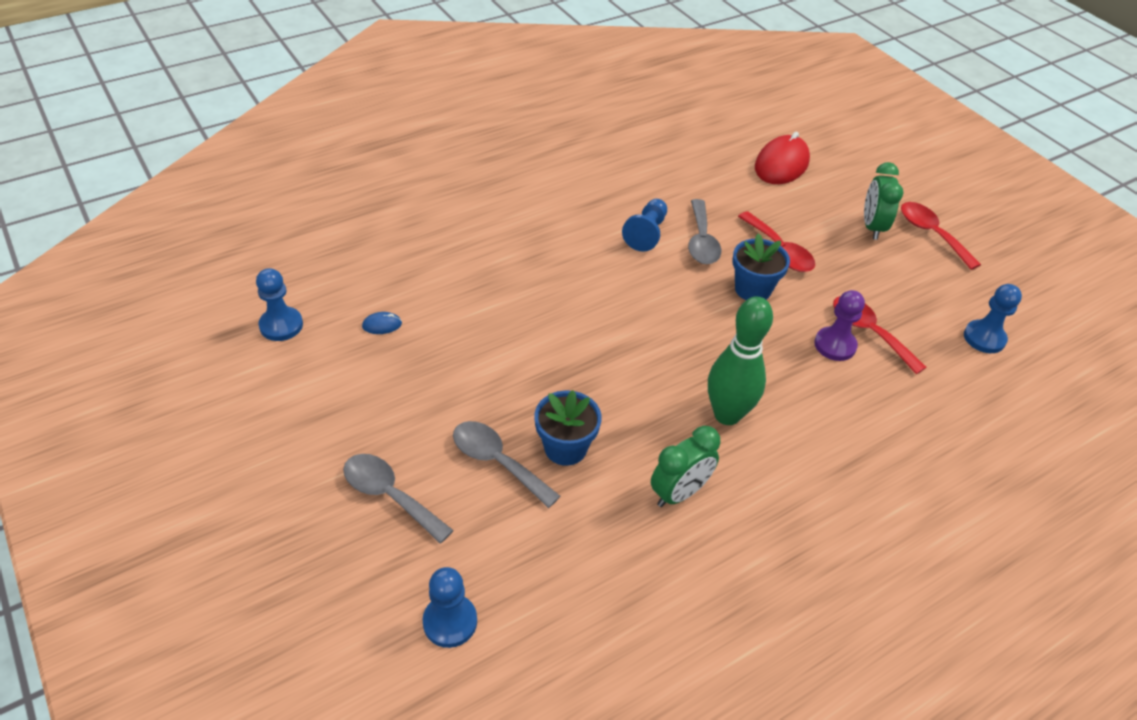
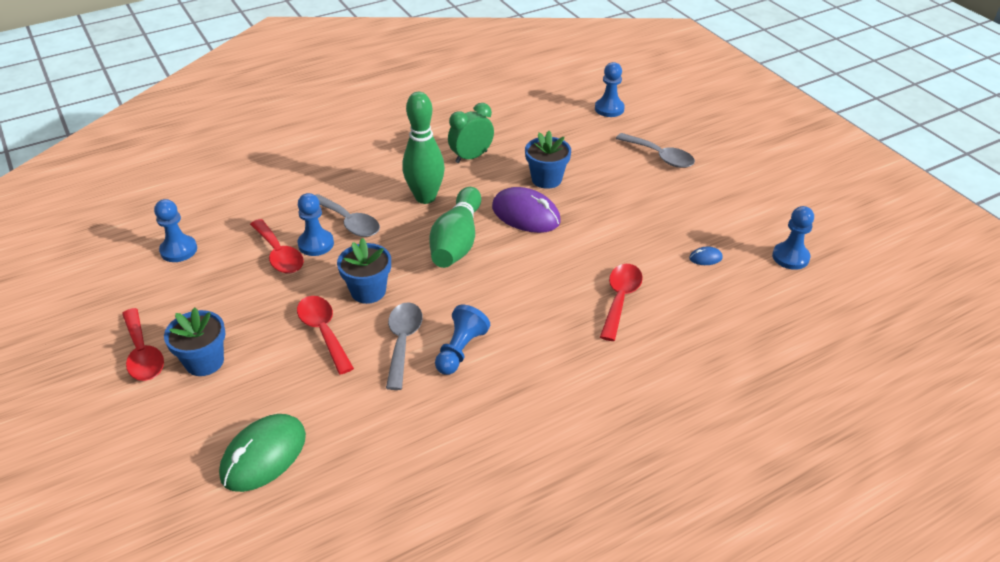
camera: 175 degrees left, 5 degrees down
(489, 279) = (620, 299): none -> red spoon
(497, 462) = (593, 172): grey spoon -> grey spoon (349, 222)
(592, 386) = (526, 214): none -> purple mouse
(672, 348) = (457, 241): none -> green bowling pin
(781, 164) = (264, 455): red mouse -> green mouse
(835, 345) = (316, 244): purple pawn -> blue pawn
(872, 227) = (204, 362): green clock -> blue flower pot

